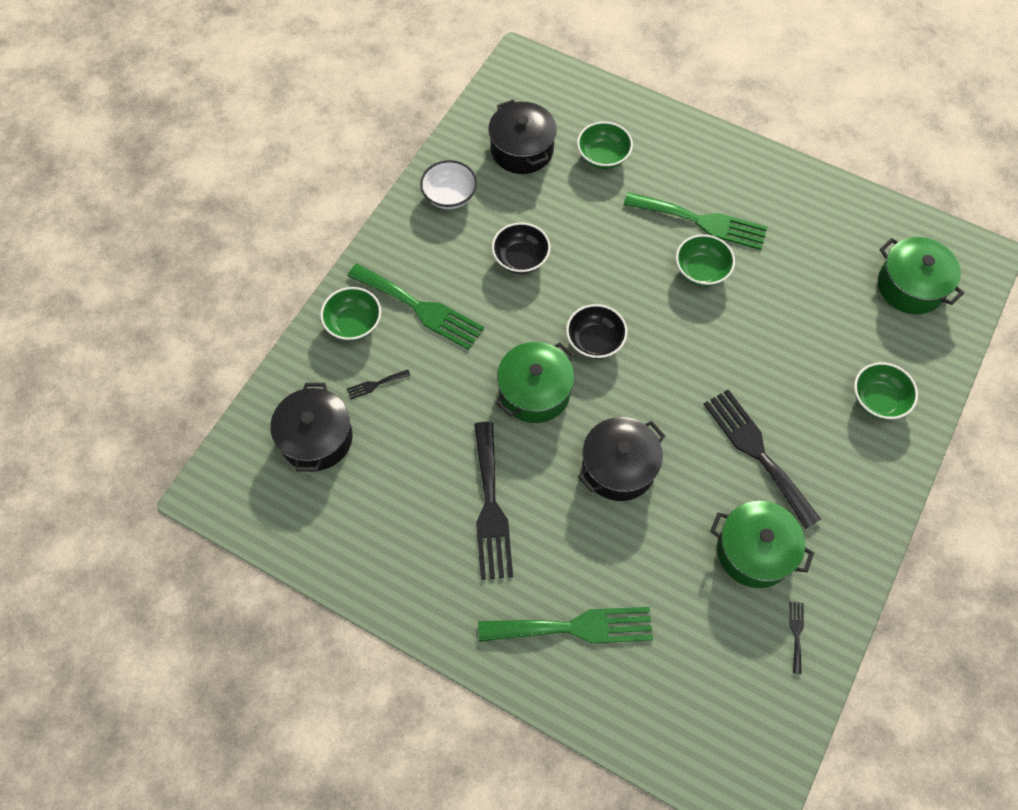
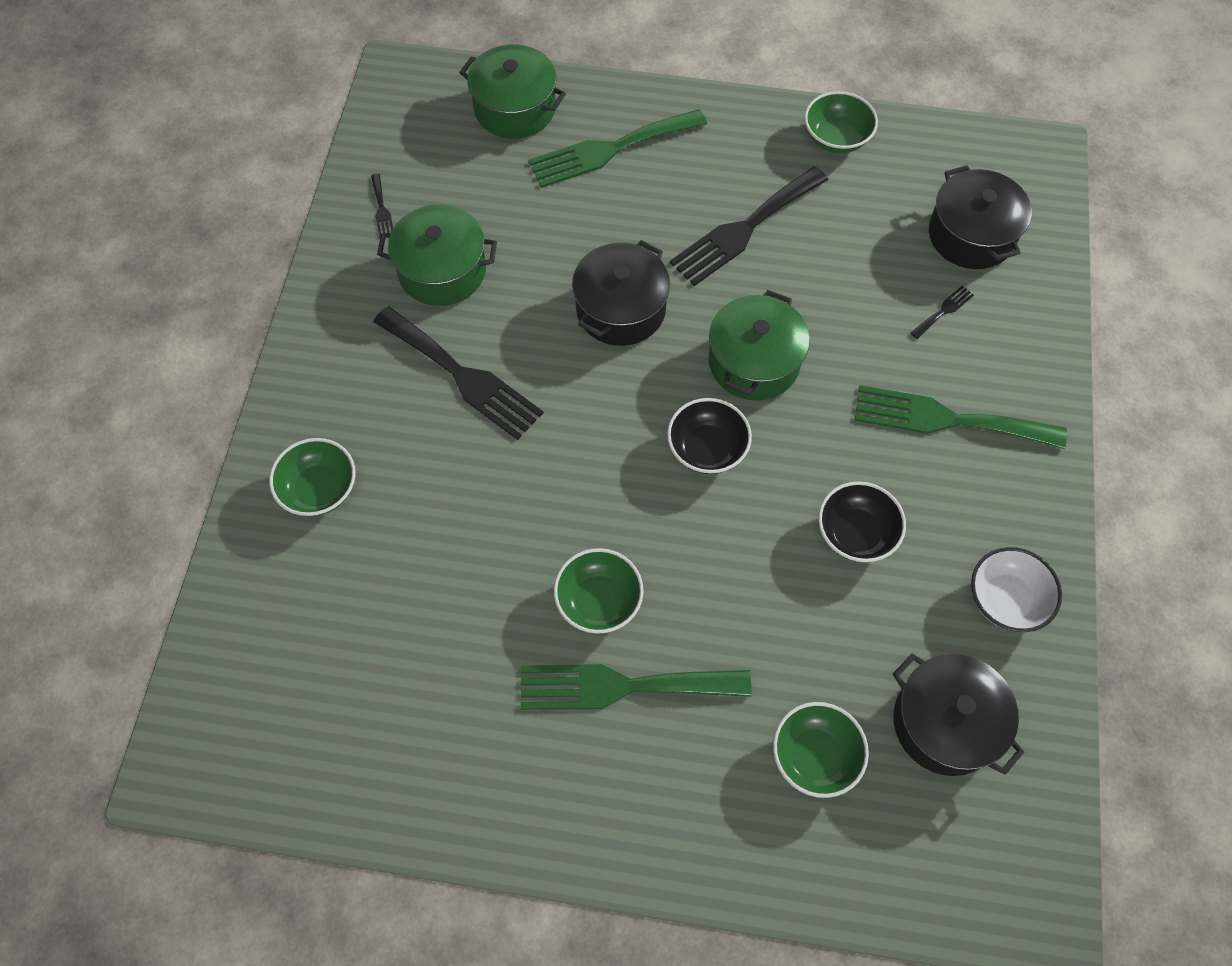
camera: 160 degrees right, 0 degrees up
(354, 324) = (1015, 372): green bowl -> green bowl (836, 138)
(490, 506) = (745, 228): black fork -> black fork turned 105 degrees counterclockwise
(910, 286) = (287, 680): green pot -> green pot (515, 108)

